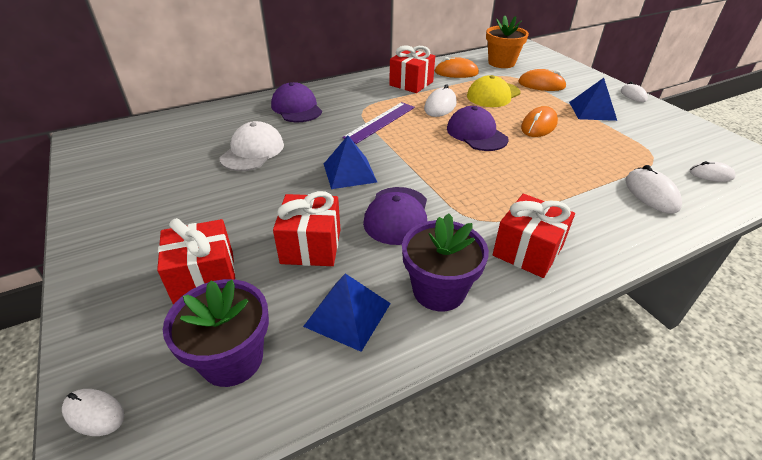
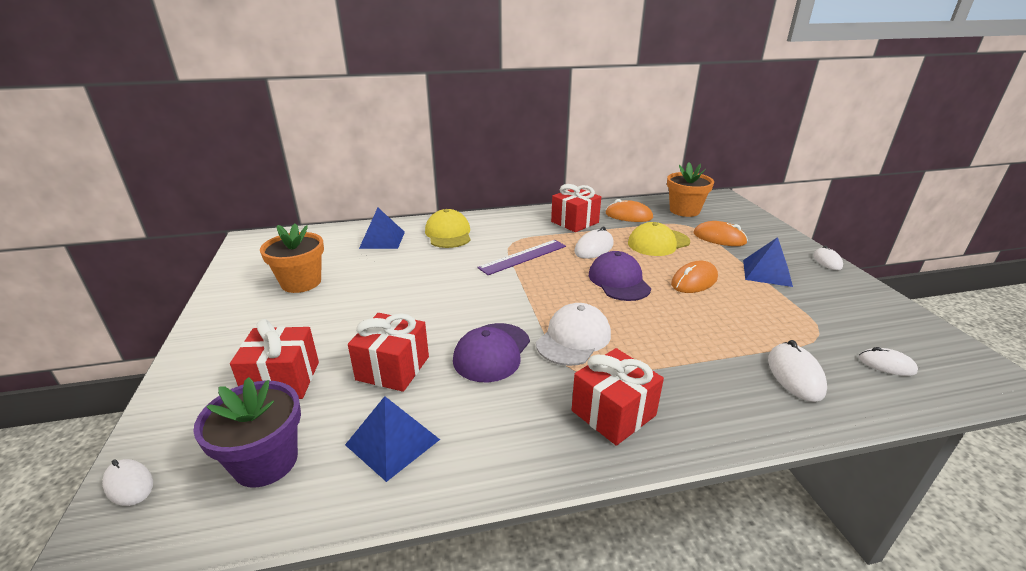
camera: 15 degrees right, 10 degrees down
(168, 176) = (301, 282): none -> orange flower pot
(252, 151) = (386, 270): white cap -> white cap (573, 338)
(296, 108) = (448, 234): purple cap -> yellow cap
(349, 172) = (467, 302): blue pyramid -> blue pyramid (382, 240)
(439, 290) = (495, 436): purple flower pot -> none

